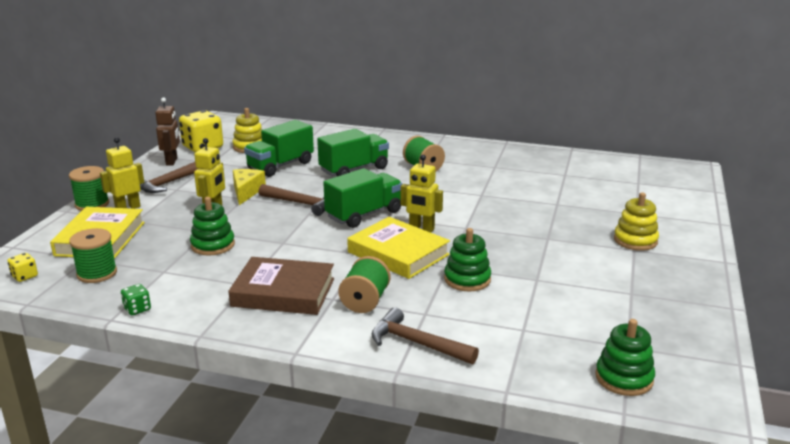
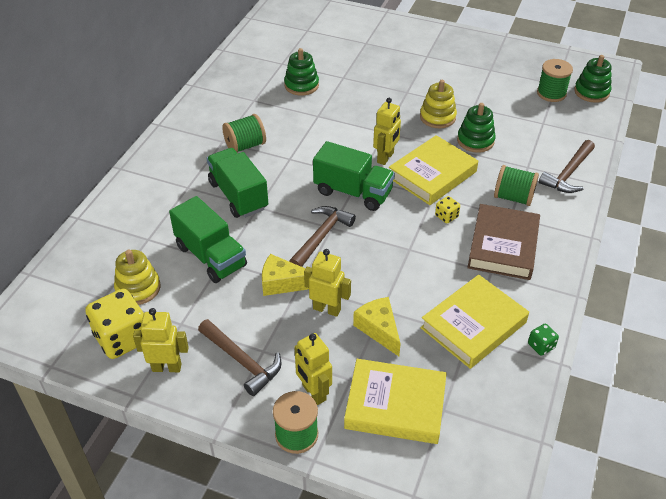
camera: 85 degrees left, 20 degrees up
(25, 276) = (485, 460): yellow dice -> yellow dice (446, 216)
(97, 273) = (475, 392): green spool -> green spool (551, 93)
(172, 161) = (167, 367): brown robot -> yellow robot
(176, 273) = (473, 325): none -> yellow book
(184, 230) = (379, 329): none -> yellow cheese
(213, 245) = (414, 302): green stacking toy -> green stacking toy (301, 85)
(364, 215) = (353, 192): green truck -> green truck turned 150 degrees clockwise
(635, 240) = (412, 52): yellow stacking toy -> yellow stacking toy (437, 117)

